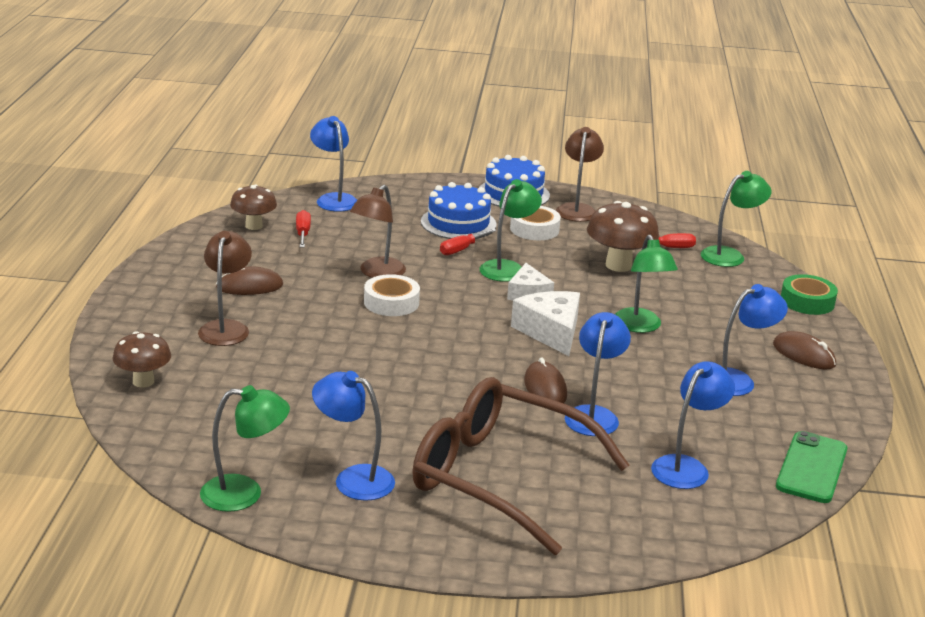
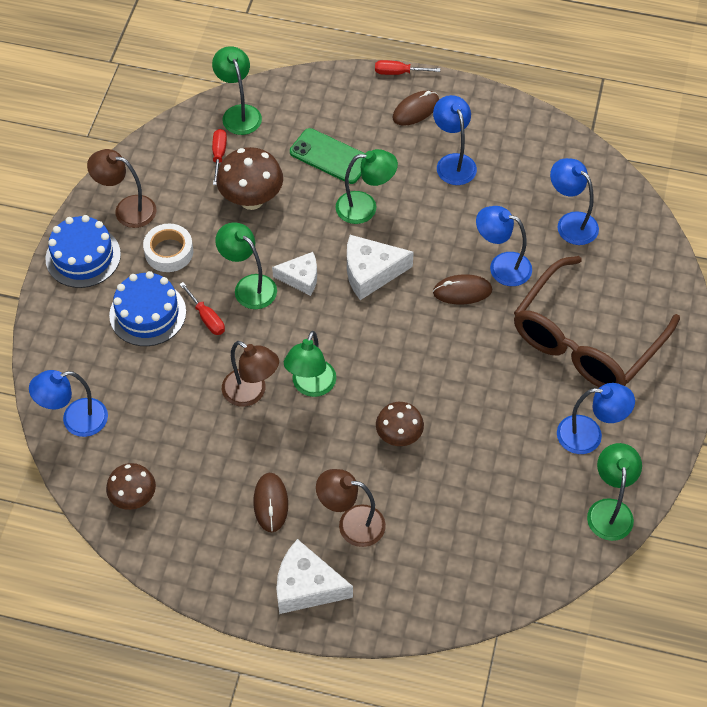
camera: 80 degrees left, 30 degrees up
(143, 381) = (445, 589): brown mushroom -> brown mushroom (399, 436)
(155, 306) = (306, 586): none -> white cheese
(303, 233) = (157, 453): red screwdriver -> red screwdriver (399, 73)
(353, 479) = (589, 435): blue lamp -> blue lamp turned 120 degrees counterclockwise
(391, 302) = (311, 386): white tape -> green lamp
(807, 301) = (328, 83): green tape -> none
(811, 468) = (571, 150): green phone -> green phone (330, 156)

